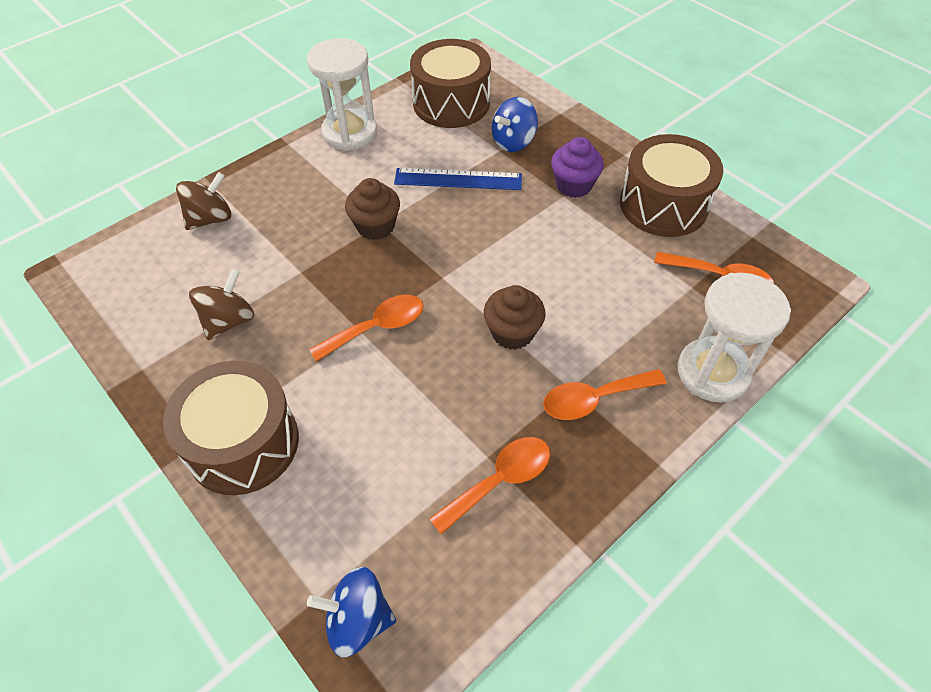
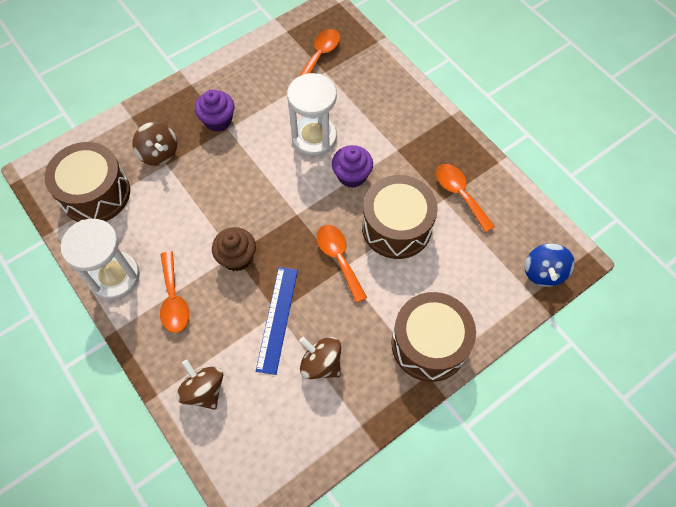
camera: 85 degrees left, 10 degrees up
(458, 179) = (195, 196): blue ruler -> blue ruler (277, 319)
(512, 333) = (352, 176): brown cupcake -> purple cupcake
(513, 142) = (159, 153): blue spinning top -> brown spinning top
(594, 399) = (406, 138): orange spoon -> orange spoon (174, 299)
(663, 205) = (249, 71): brown drum -> brown drum (396, 227)
(713, 372) = (391, 76): white hourglass -> white hourglass (314, 137)

